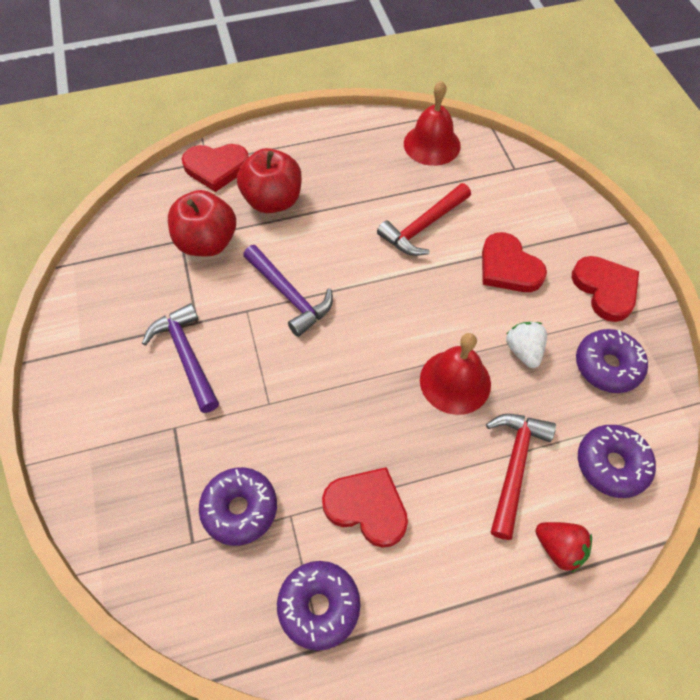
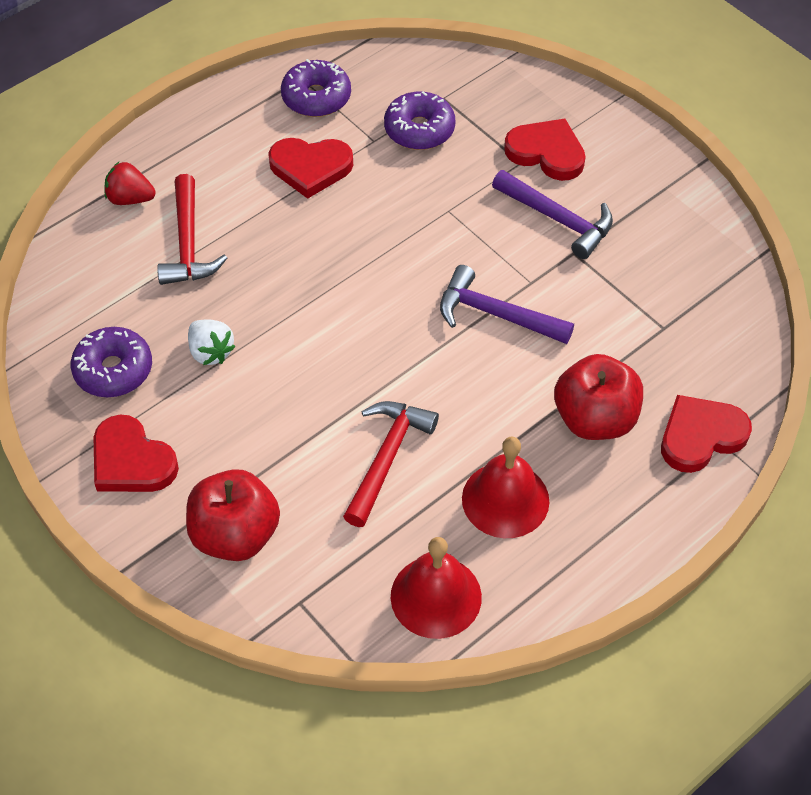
camera: 155 degrees right, 5 degrees down
(207, 242) = (631, 336): red apple -> red apple (235, 535)
(455, 381) = (273, 295): red bell -> red bell (505, 499)
(508, 267) = (259, 444): red heart -> red heart (546, 153)
(611, 464) = (93, 278): purple donut -> none

